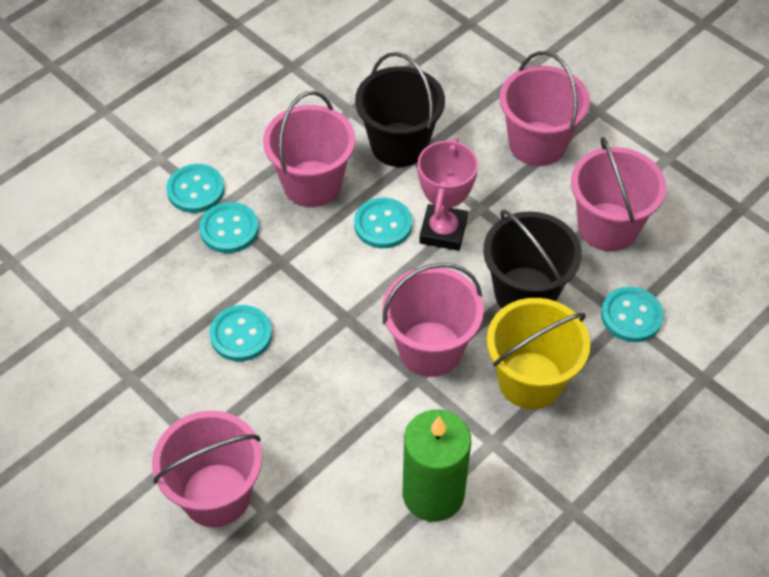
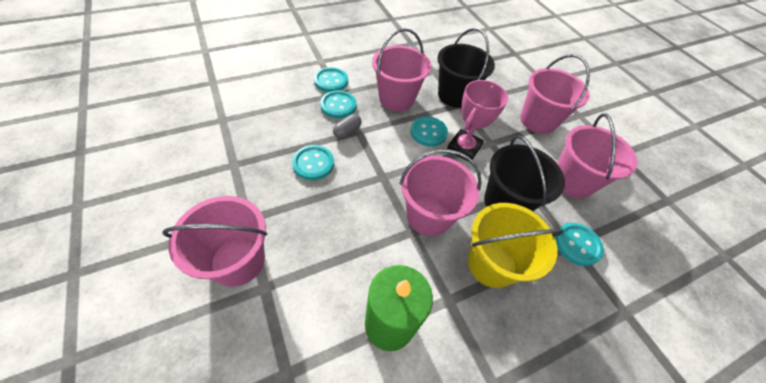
camera: 15 degrees right, 0 degrees up
(264, 267) = (347, 131): none -> grey capsule

